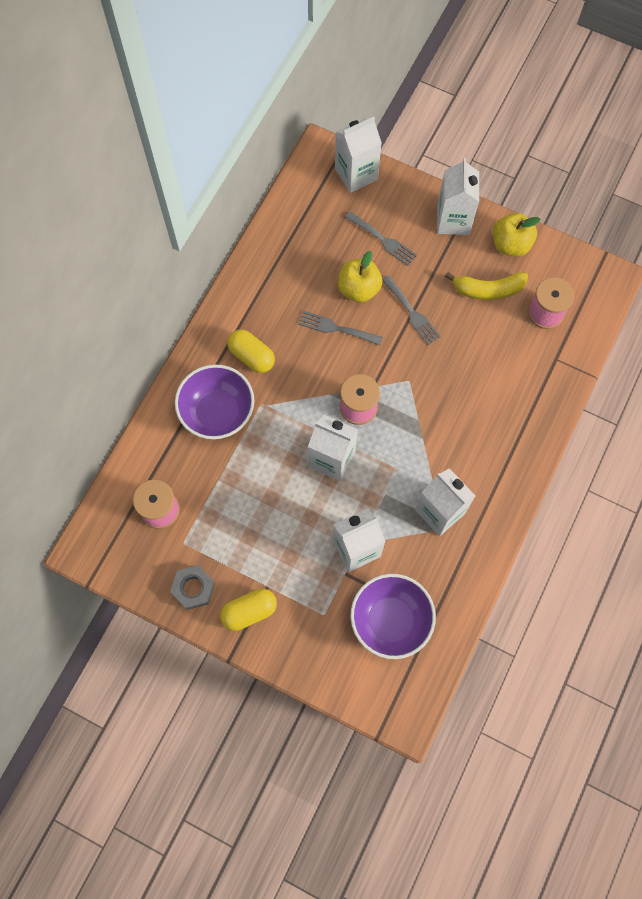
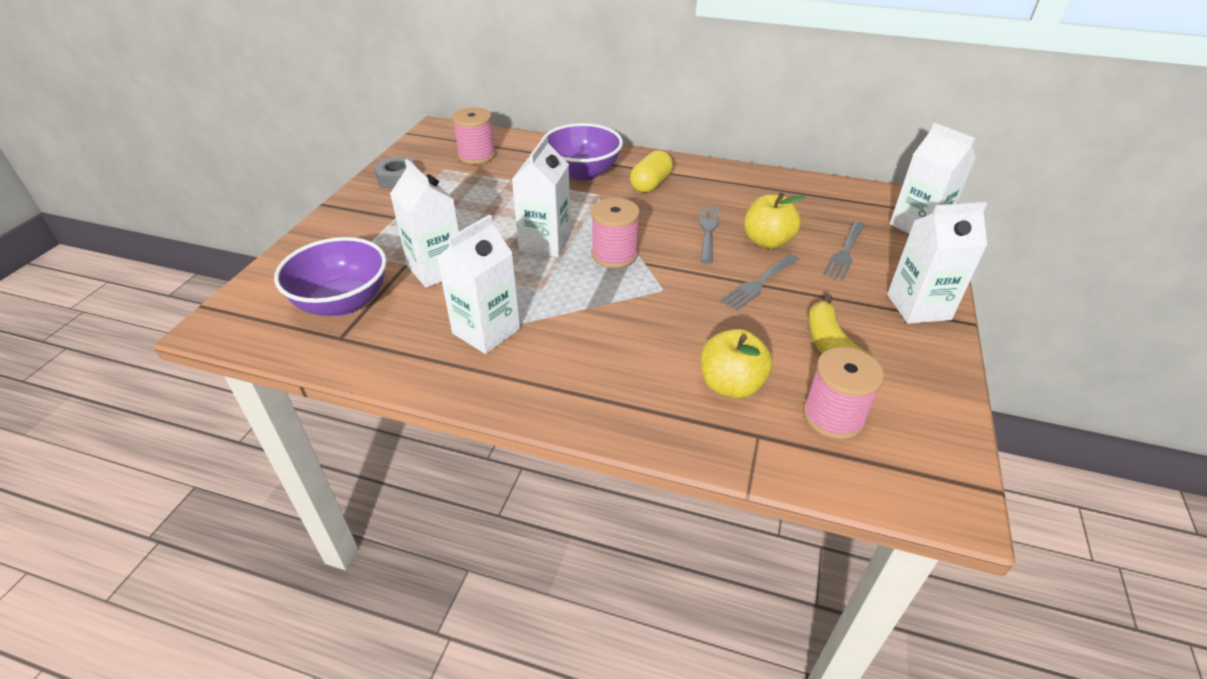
camera: 80 degrees right, 30 degrees down
(249, 611) = (369, 209): yellow capsule -> none
(511, 244) = (924, 367): yellow apple -> yellow apple (731, 385)

